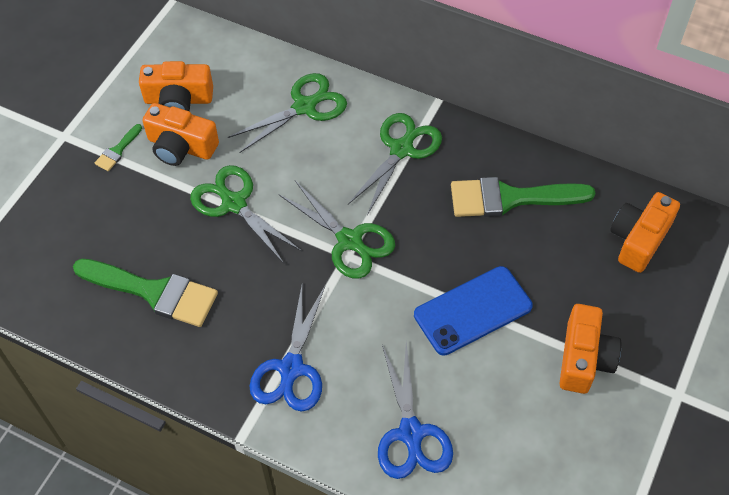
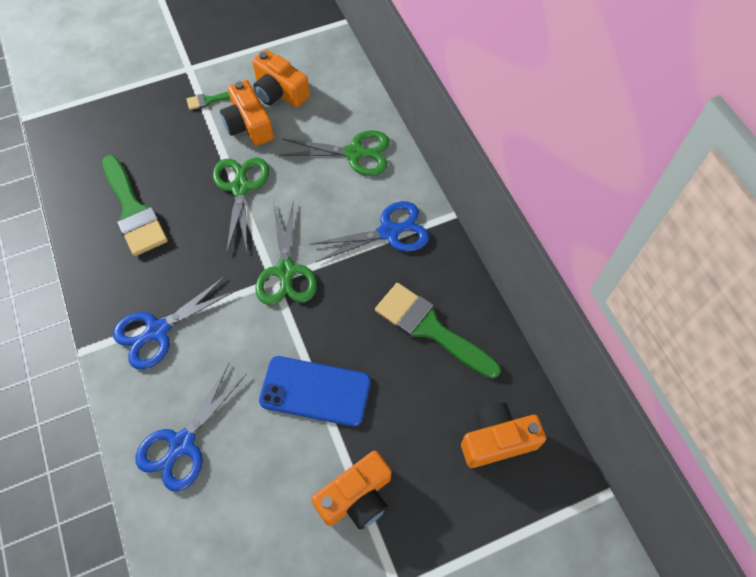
camera: 40 degrees right, 5 degrees up
(401, 149) = (389, 232): green scissors -> blue scissors

